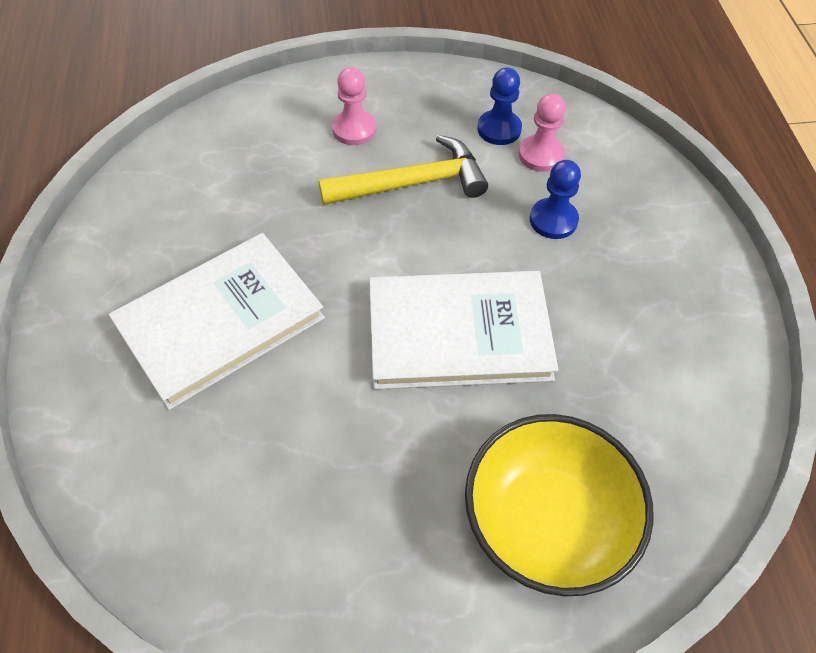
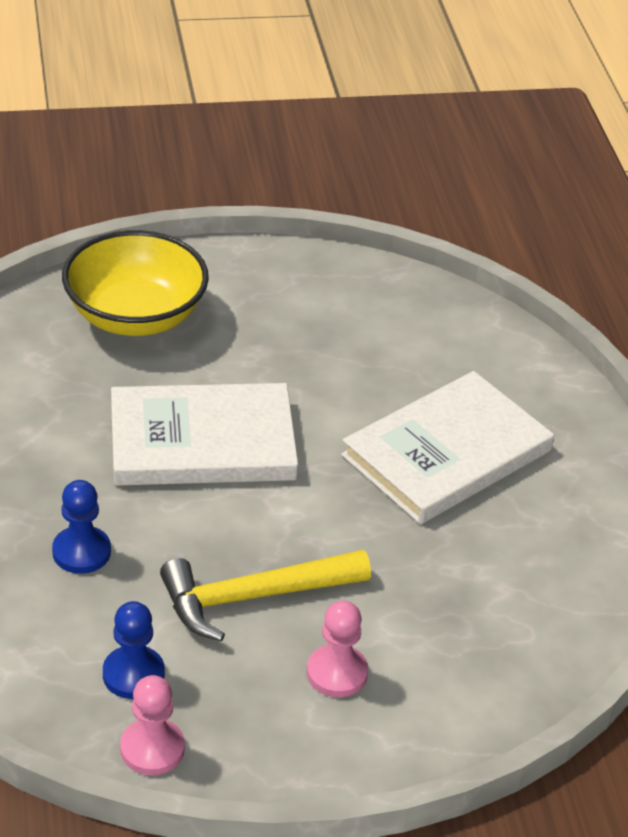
camera: 175 degrees right, 15 degrees down
(540, 155) = (81, 636): pink pawn -> pink pawn (152, 749)

